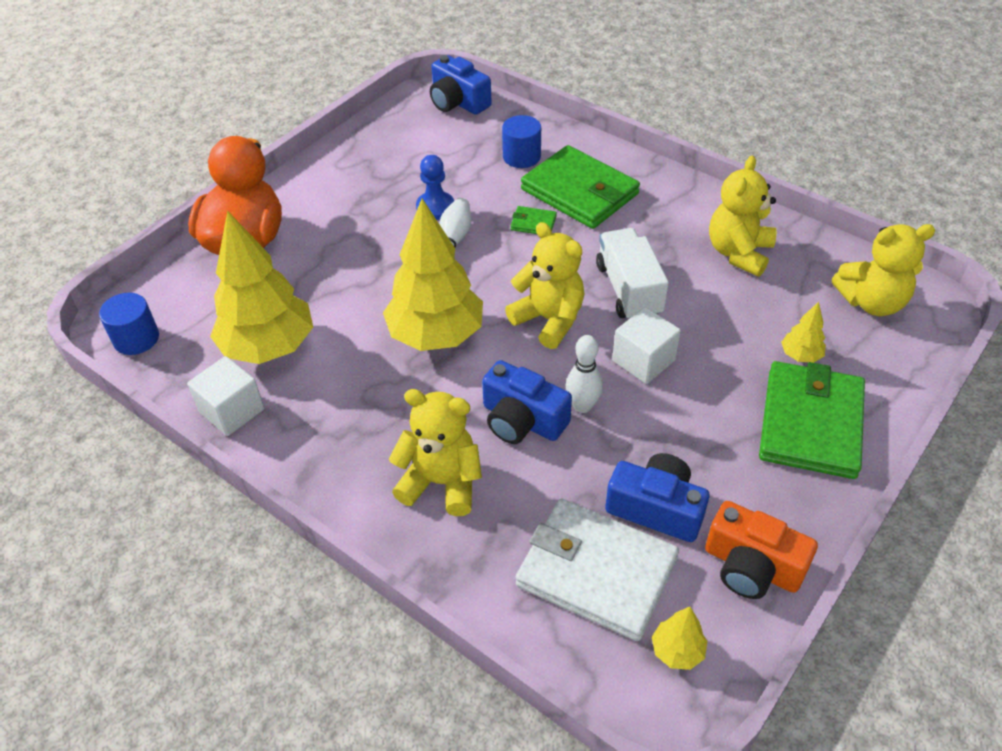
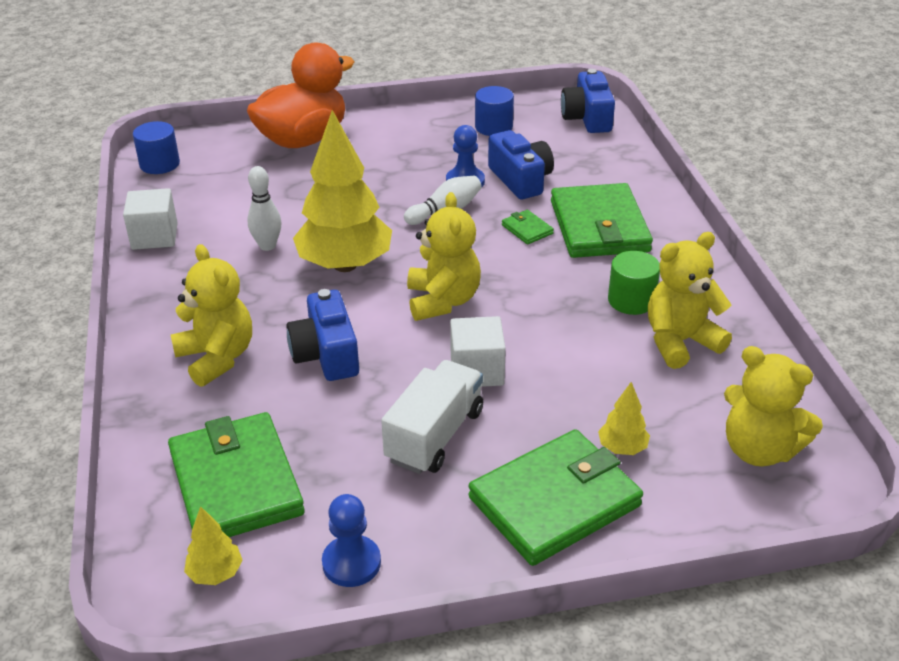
camera: 40 degrees right, 10 degrees down
(269, 347) = (227, 212): yellow tree -> none
(521, 157) = (585, 179): blue cylinder -> blue cylinder (493, 127)
(582, 406) = (383, 372): white bowling pin -> white bowling pin (267, 246)
(596, 572) = (235, 483): white wallet -> green wallet
(629, 290) = (538, 316): white truck -> white truck (435, 435)
(656, 508) = (338, 473): blue camera -> blue camera (520, 179)
(672, 239) = (631, 300): none -> green cylinder
(751, 566) = (351, 563): orange camera -> blue pawn

